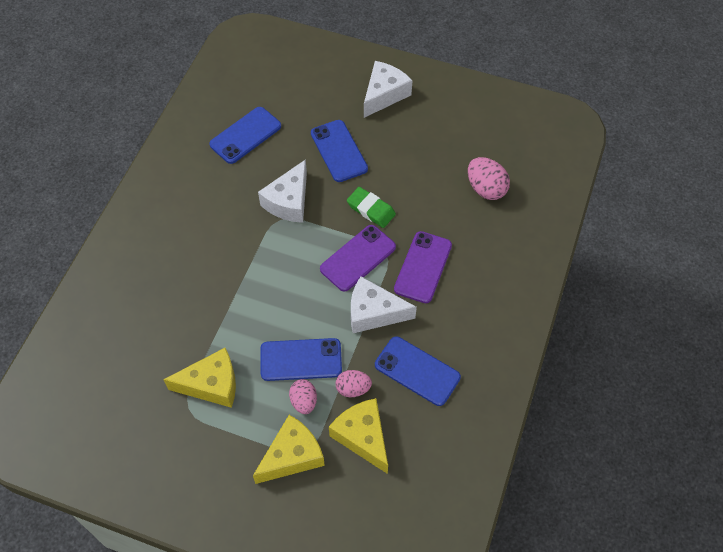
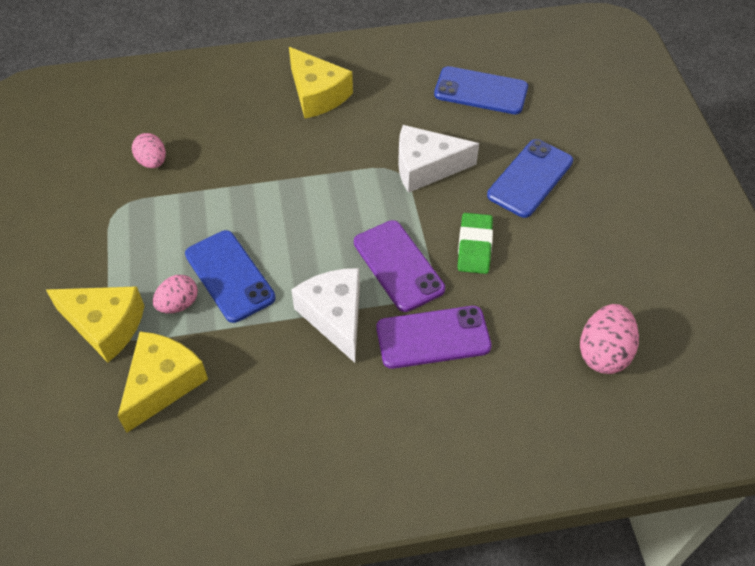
camera: 60 degrees right, 5 degrees down
(211, 384) = (155, 213): yellow cheese -> yellow cheese (317, 94)
(353, 388) = (221, 344): pink egg -> pink egg (152, 162)
(358, 258) = (398, 266): purple phone -> purple phone turned 45 degrees clockwise
(384, 94) = (648, 182): white cheese -> none
(417, 371) = (282, 400): blue phone -> none

